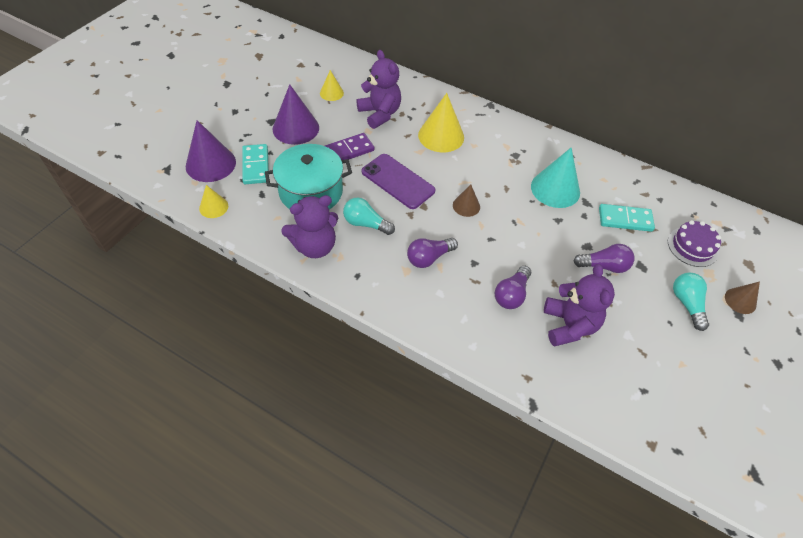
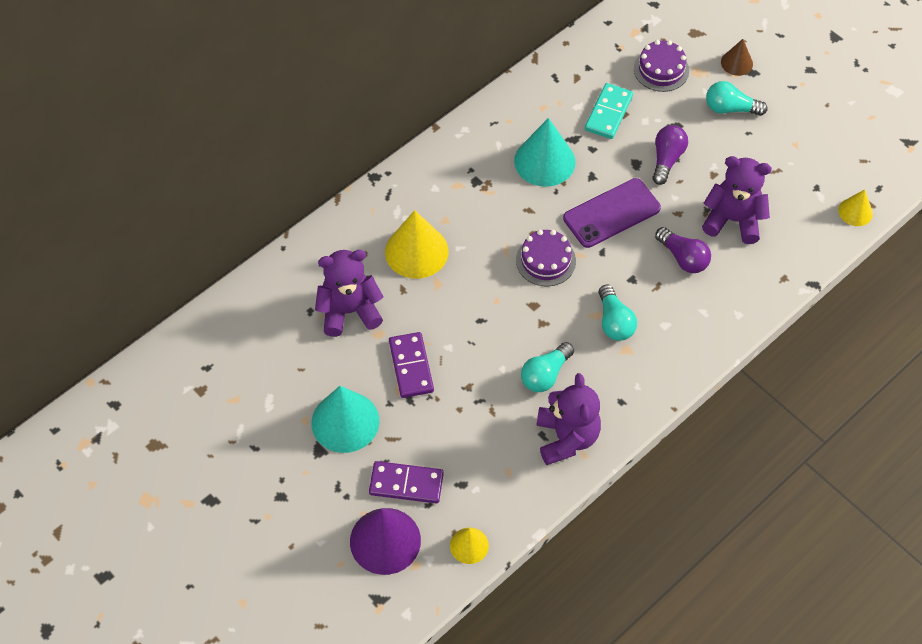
camera: 70 degrees left, 5 degrees up
(256, 166) = (406, 483): turquoise domino -> purple domino
(296, 128) = (345, 421): purple cone -> turquoise cone
(311, 192) = (474, 425): turquoise pot -> none
(331, 93) = (283, 361): yellow cone -> yellow cone (855, 212)
(398, 181) = (484, 322): purple phone -> purple phone (611, 213)
(429, 258) = (614, 322): purple light bulb -> turquoise light bulb
(466, 206) = (545, 260): brown cone -> purple cake

